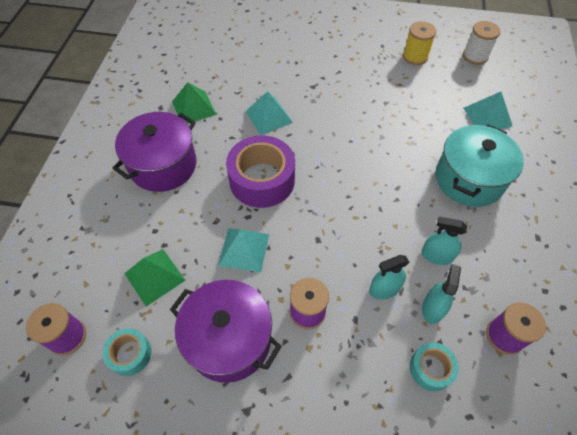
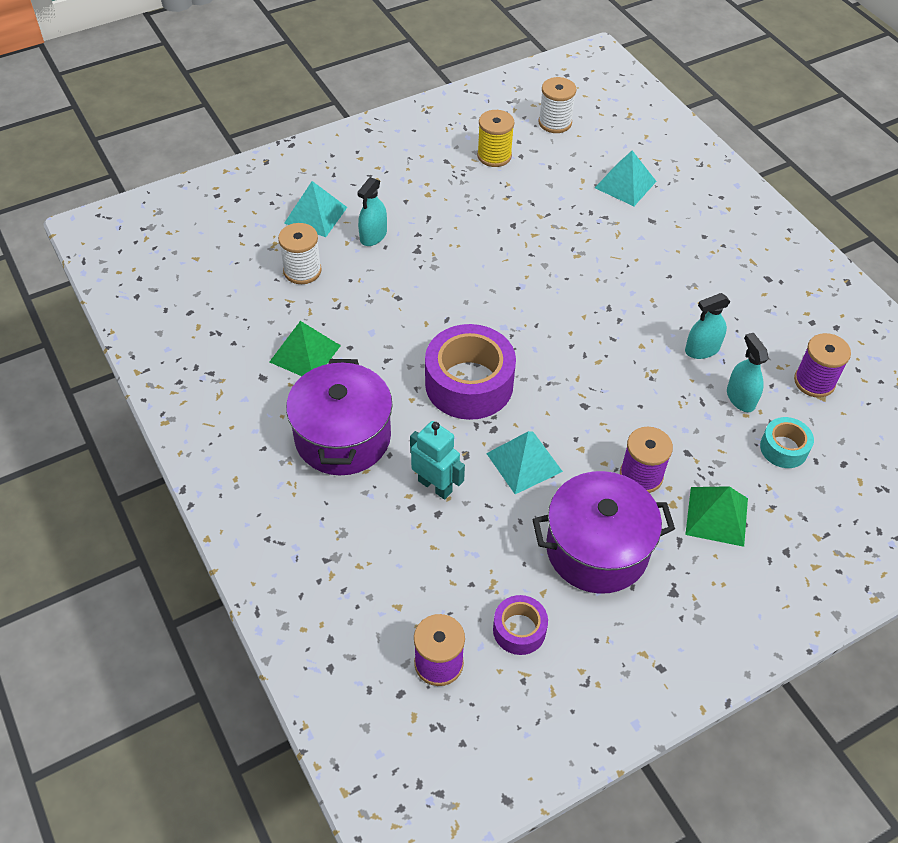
camera: 40 degrees left, 5 degrees down
(130, 354) = (519, 630): turquoise tape -> purple tape
(154, 276) = (463, 548): green pyramid -> green pyramid (716, 516)
(180, 227) = (435, 486): none -> turquoise robot
(239, 63) = (302, 271): none -> white spool
(268, 117) = (404, 313): turquoise pyramid -> turquoise pyramid (315, 215)
(384, 289) = (686, 409): turquoise spray bottle -> turquoise spray bottle (373, 236)
(469, 179) = (665, 259): turquoise pot -> none

